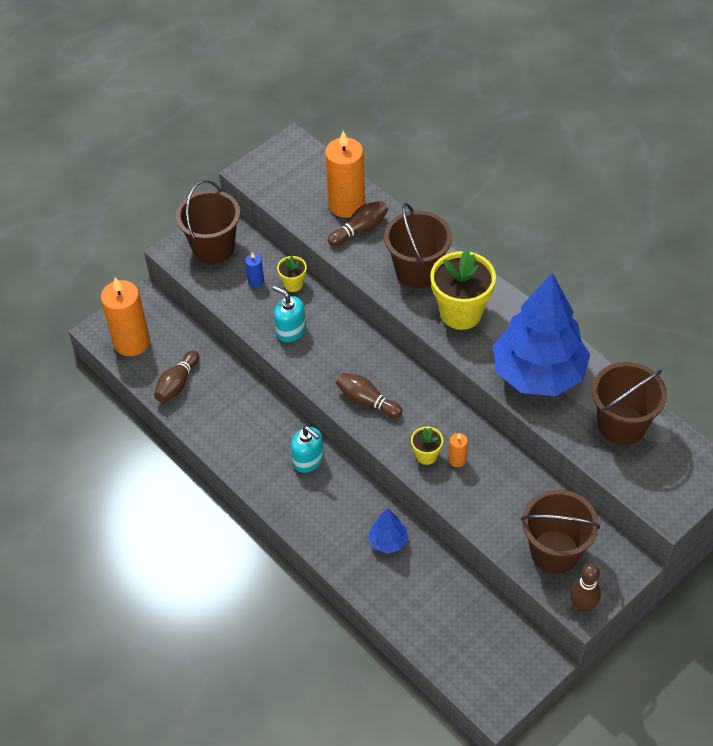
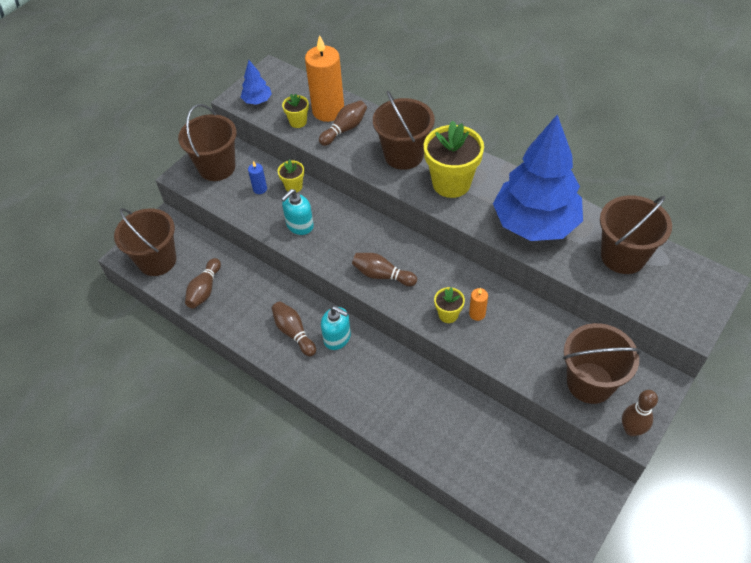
camera: 10 degrees left, 0 degrees up
(131, 342) = (157, 260): orange candle -> brown bucket
(263, 447) = (294, 333): none -> brown bowling pin
(290, 330) = (299, 225): turquoise soap dispenser -> turquoise soap dispenser turned 75 degrees counterclockwise
(310, 212) = (298, 122): none -> yellow flower pot
(388, 541) = (427, 399): blue tree -> blue tree (257, 101)

